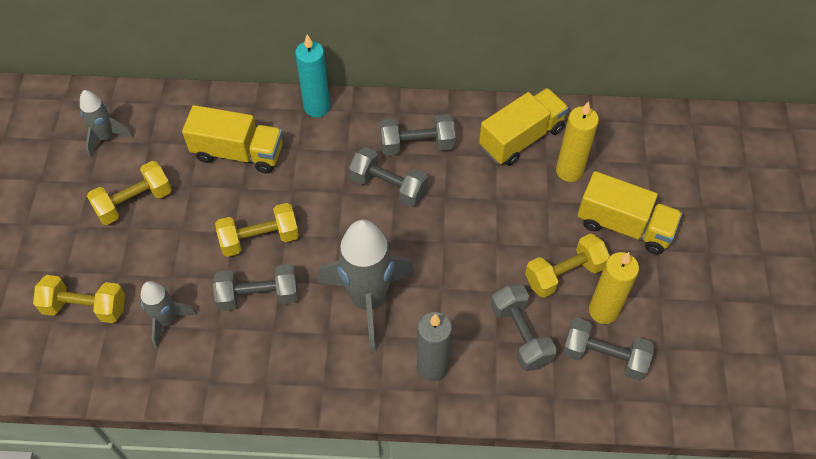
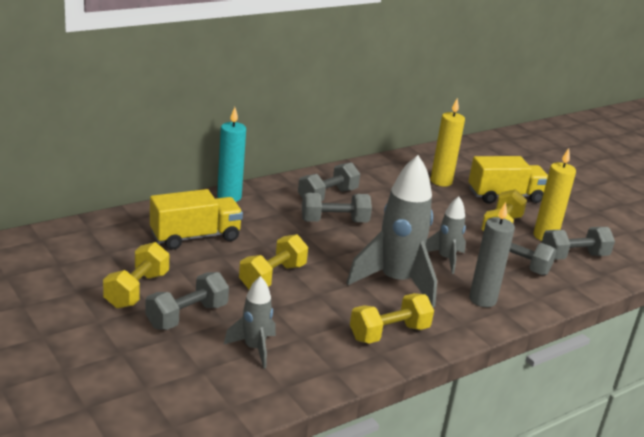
camera: 40 degrees left, 30 degrees down
(85, 307) = (168, 367): yellow dumbbell -> yellow dumbbell (389, 333)
(106, 137) = (62, 260): grey rocket -> grey rocket (445, 259)
(258, 296) = (311, 307): grey dumbbell -> grey dumbbell (187, 316)
(521, 138) = (392, 175): yellow truck -> none

